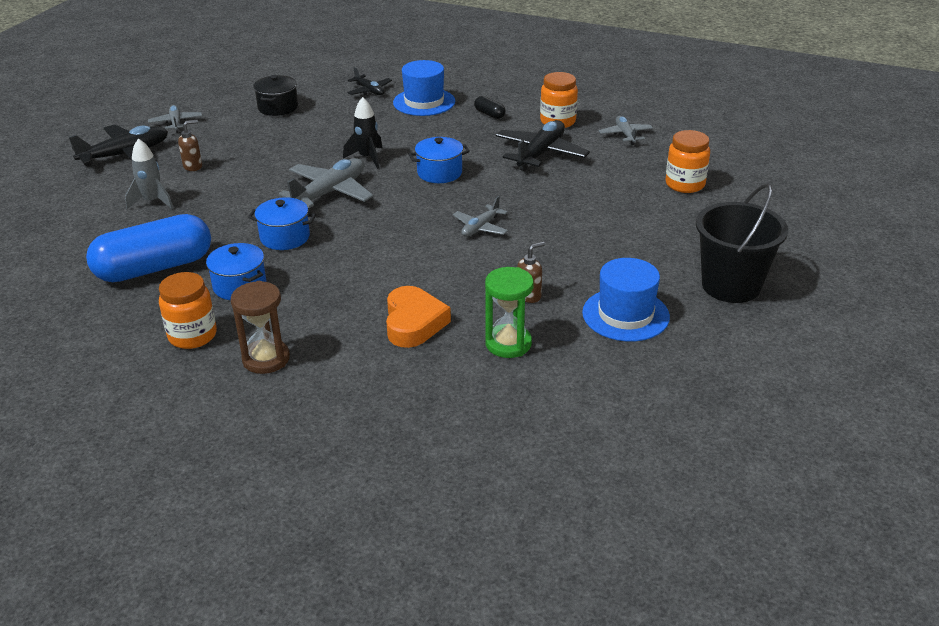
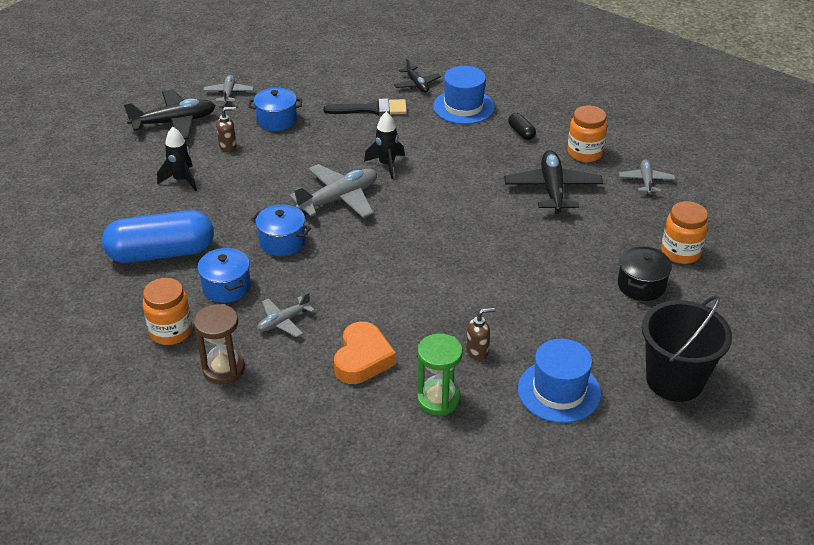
camera: 15 degrees right, 5 degrees up
(152, 202) = (181, 180): grey rocket -> black rocket
(278, 107) = (325, 90): black pot -> black pot (641, 285)
(332, 116) = (371, 109): none -> black brush
(439, 173) = (447, 194): blue pot -> blue pot (277, 120)
(480, 227) = (462, 265): grey plane -> grey plane (283, 321)
(540, 154) = (552, 189): black plane -> black plane turned 45 degrees counterclockwise

